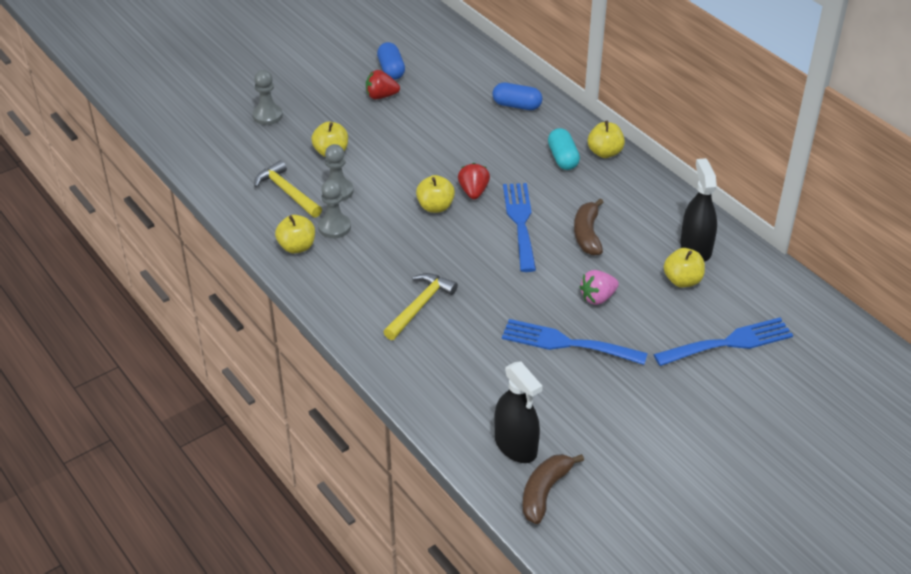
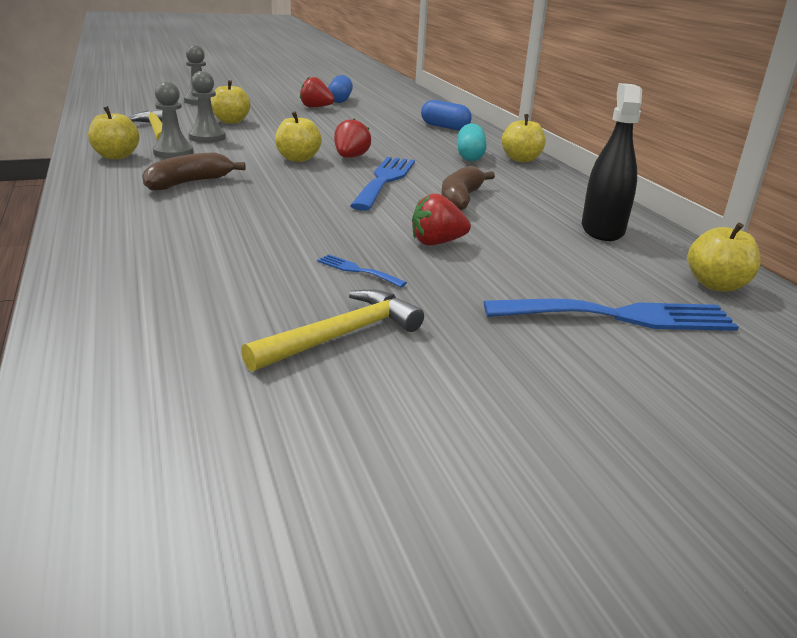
camera: 15 degrees right, 15 degrees down
(420, 306) = (195, 210): yellow hammer -> yellow hammer (342, 335)
(516, 446) = (162, 356): black spray bottle -> none
(545, 492) = (141, 431): brown banana -> brown banana (189, 183)
(566, 343) = (357, 270): blue fork -> blue fork, size x0.44
(598, 298) = (437, 243): pink strawberry -> red strawberry
(682, 280) = (570, 250): yellow apple -> yellow apple (716, 285)

